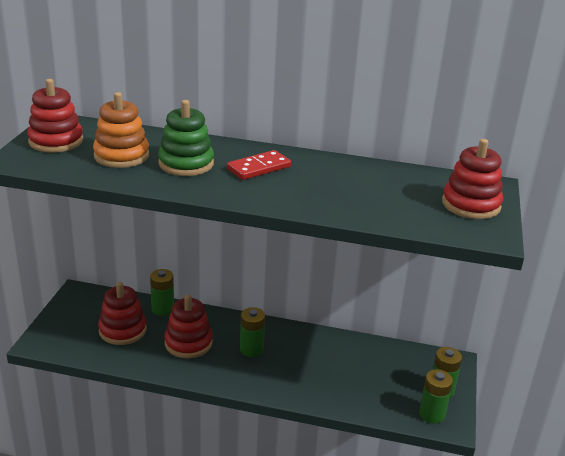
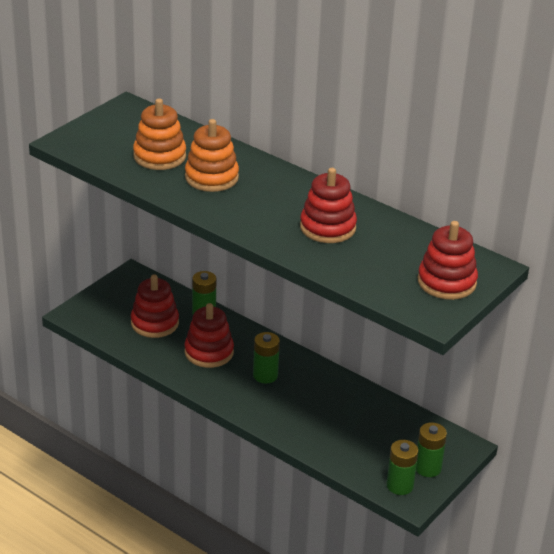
camera: 25 degrees right, 5 degrees up
(56, 141) = (112, 128): red stacking toy -> red stacking toy (327, 227)
(186, 164) = (211, 177): green stacking toy -> orange stacking toy
(259, 168) = (275, 196): red domino -> none

